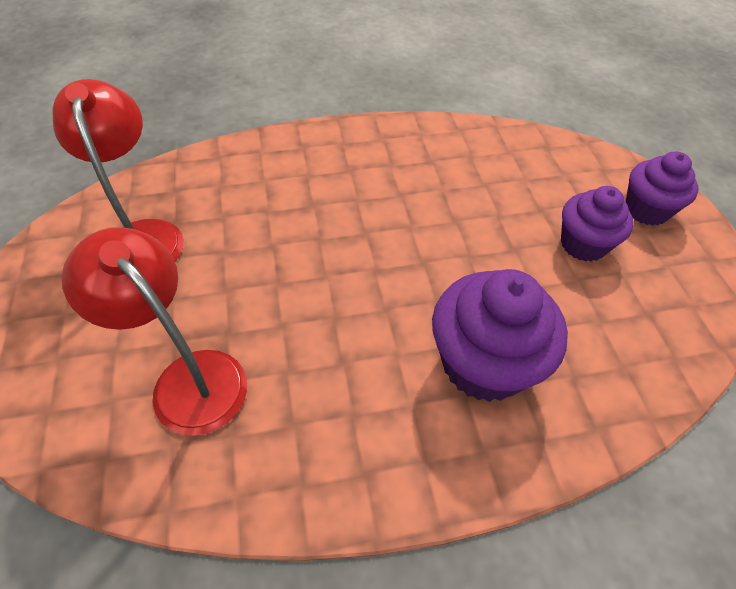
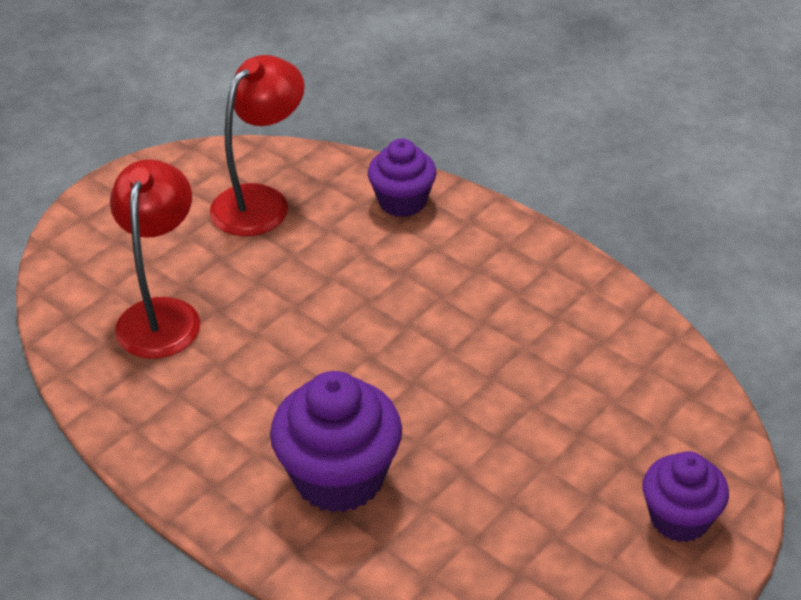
camera: 55 degrees right, 10 degrees down
(583, 244) = (564, 486): purple cupcake -> purple cupcake (402, 201)

